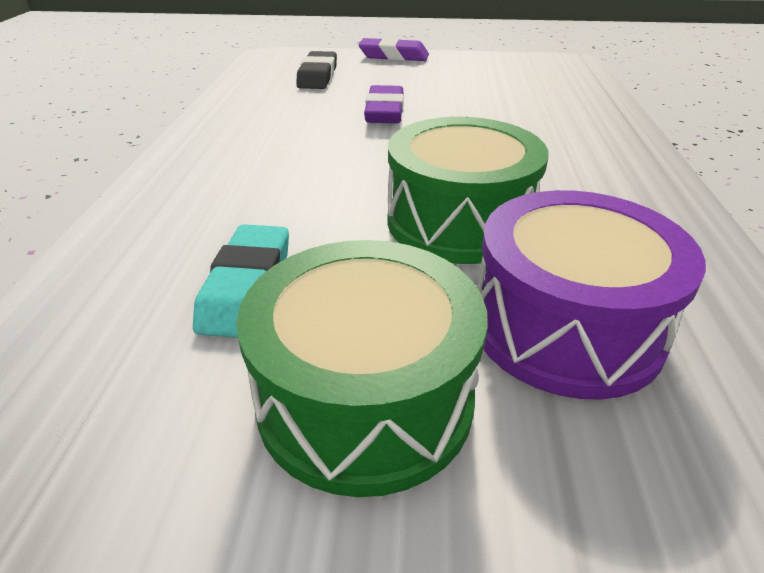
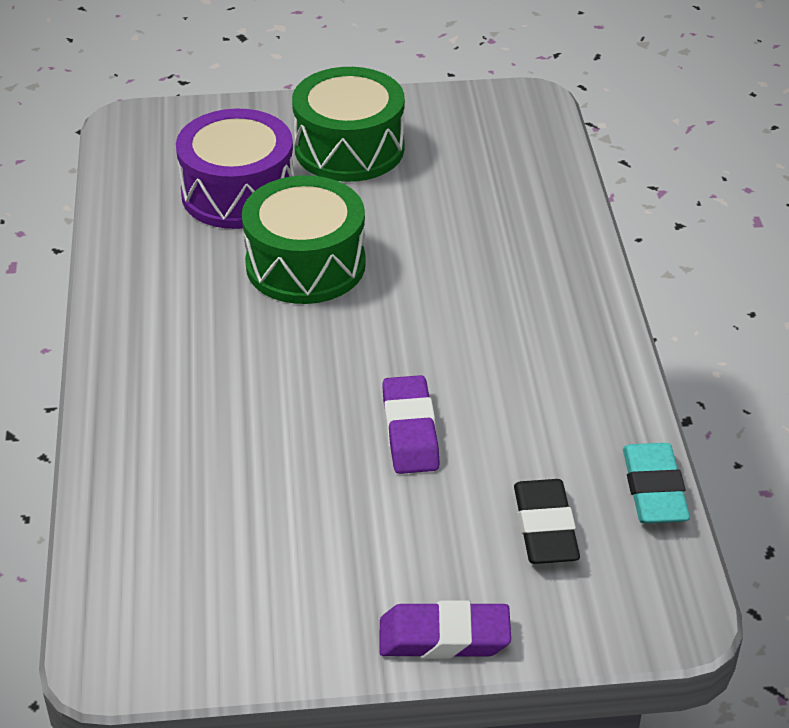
camera: 170 degrees right, 5 degrees up
(246, 287) = (444, 195): turquoise eraser -> turquoise eraser (654, 490)

